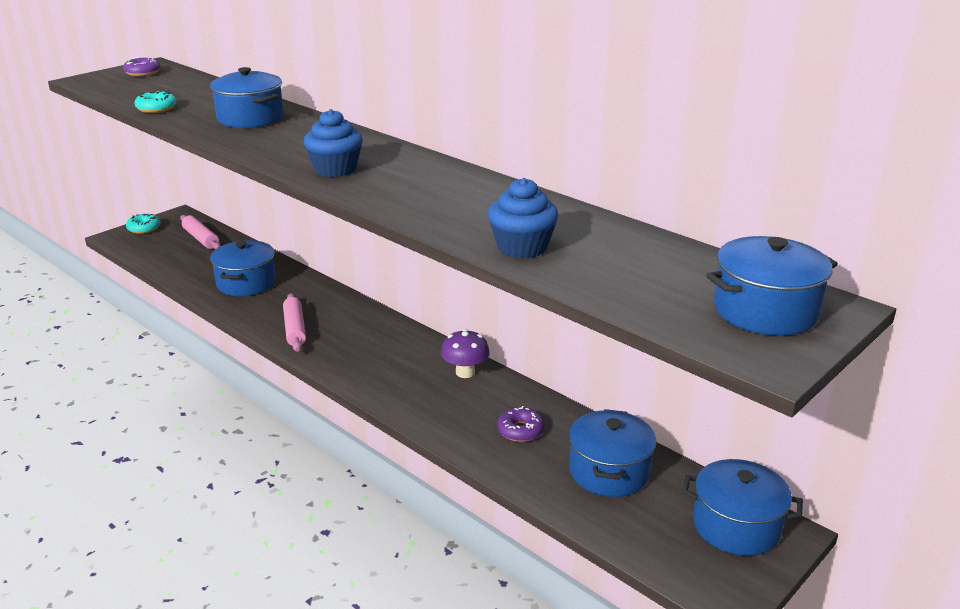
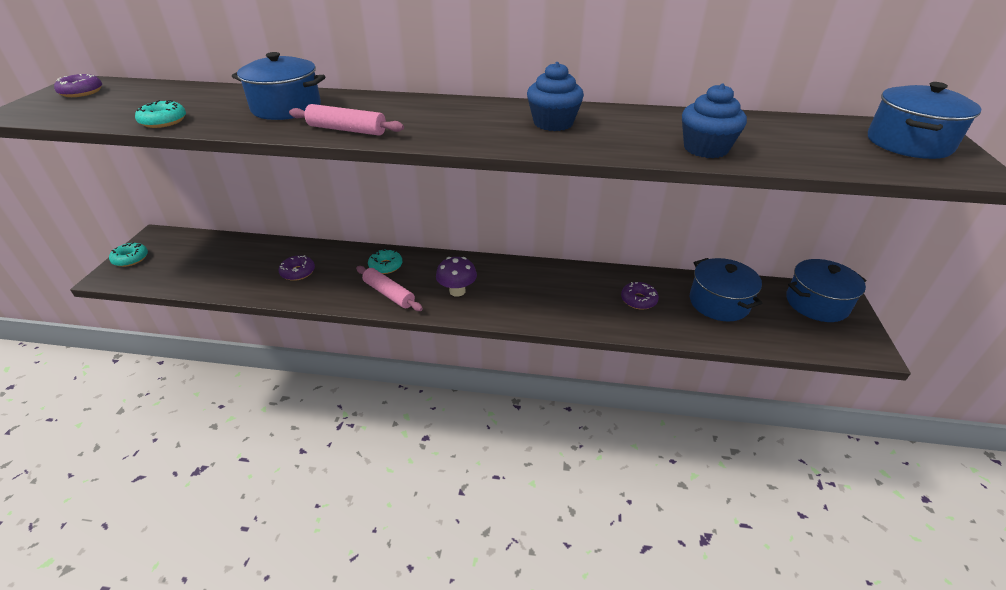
camera: 35 degrees left, 10 degrees up
(201, 238) = (204, 249): pink rolling pin -> pink rolling pin (347, 130)
(246, 283) = (298, 272): blue pot -> purple donut
(321, 304) = (386, 266): none -> turquoise donut
(335, 169) = (452, 131): blue cupcake -> blue cupcake (553, 123)
(465, 372) = (554, 275): purple mushroom -> purple mushroom (457, 291)

